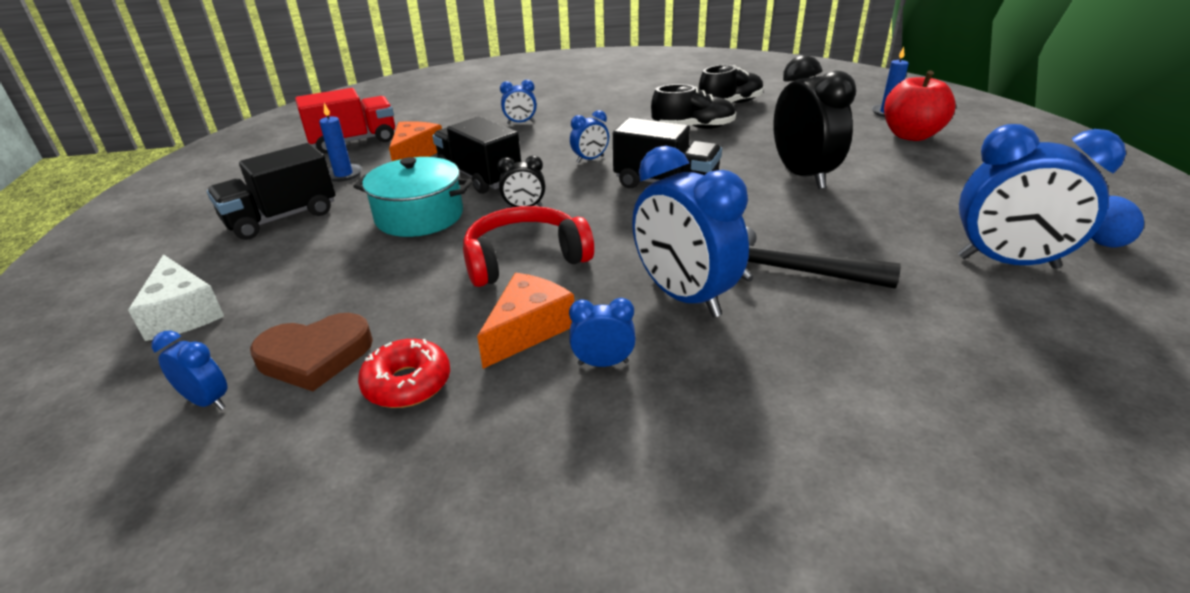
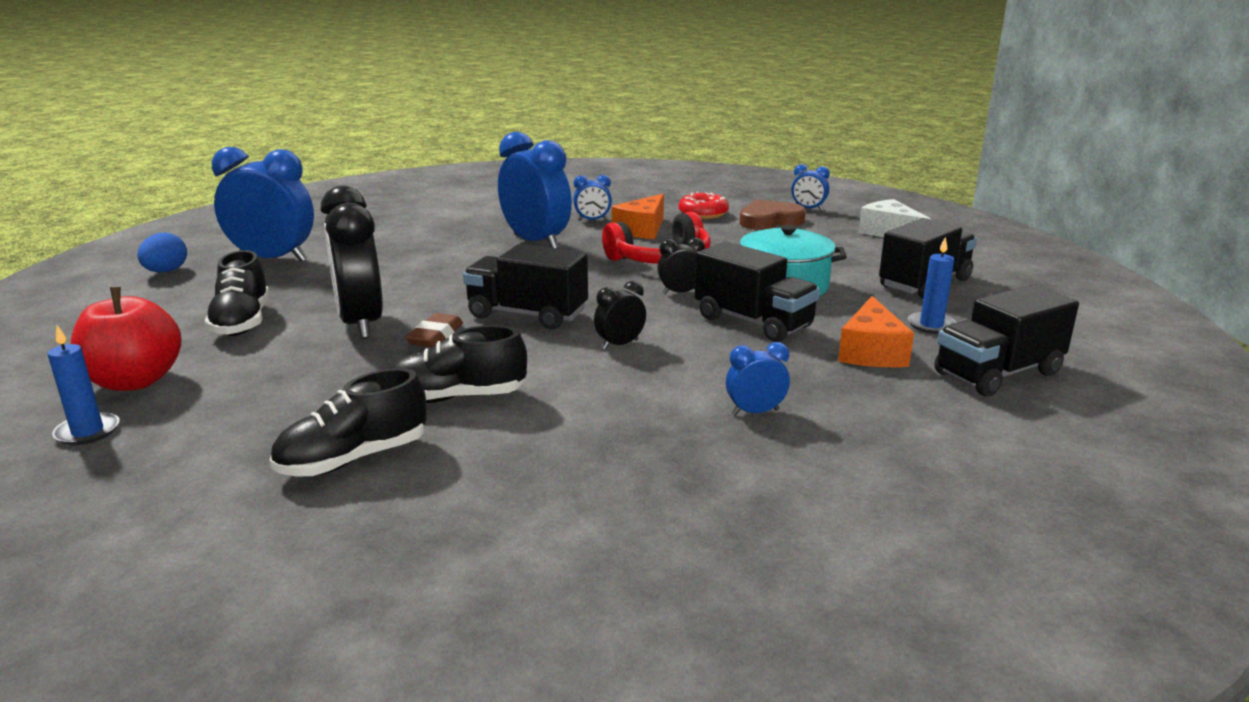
camera: 175 degrees right, 10 degrees down
(354, 142) = (998, 374): red truck -> black truck
(590, 159) = (620, 344): blue clock -> black clock
(732, 165) = (435, 336): none -> brown eraser
(794, 271) = (445, 254): black hammer -> none
(907, 177) = (242, 322): none -> black shoe

